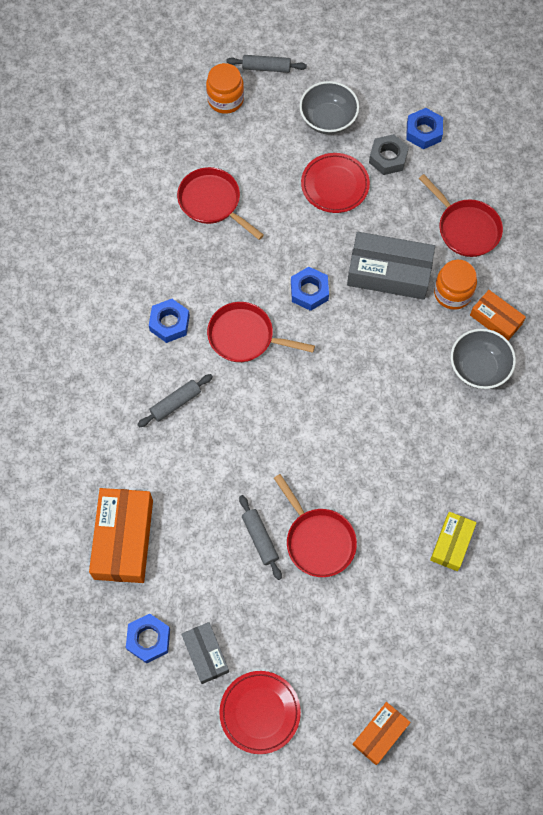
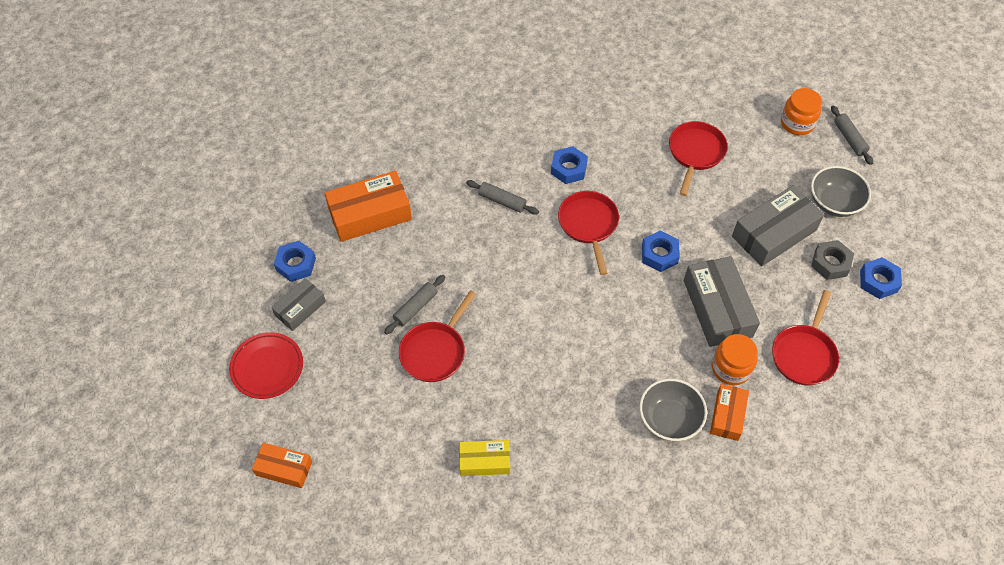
camera: 65 degrees right, 10 degrees down
(335, 185) = (774, 233): red plate -> grey box

